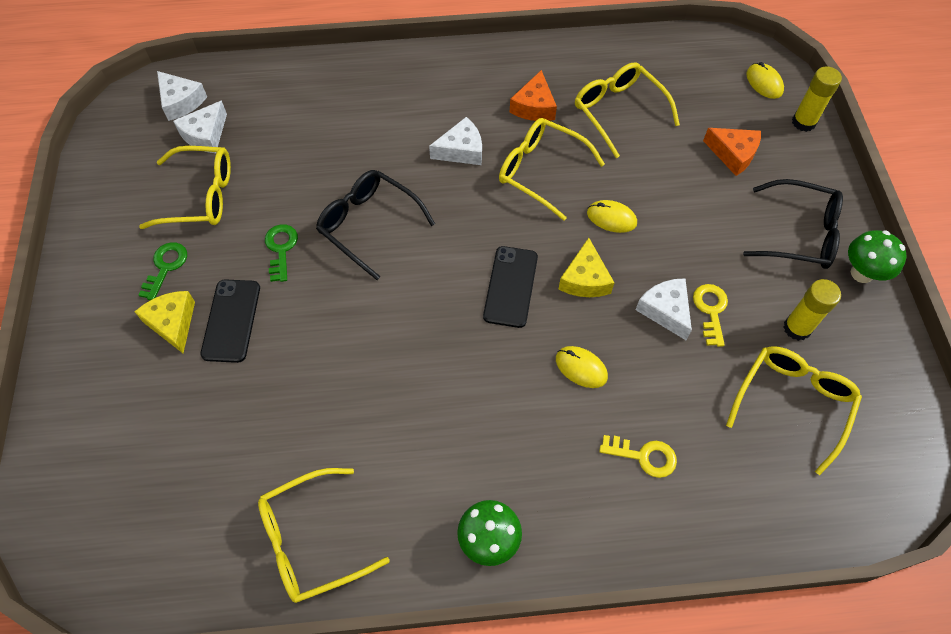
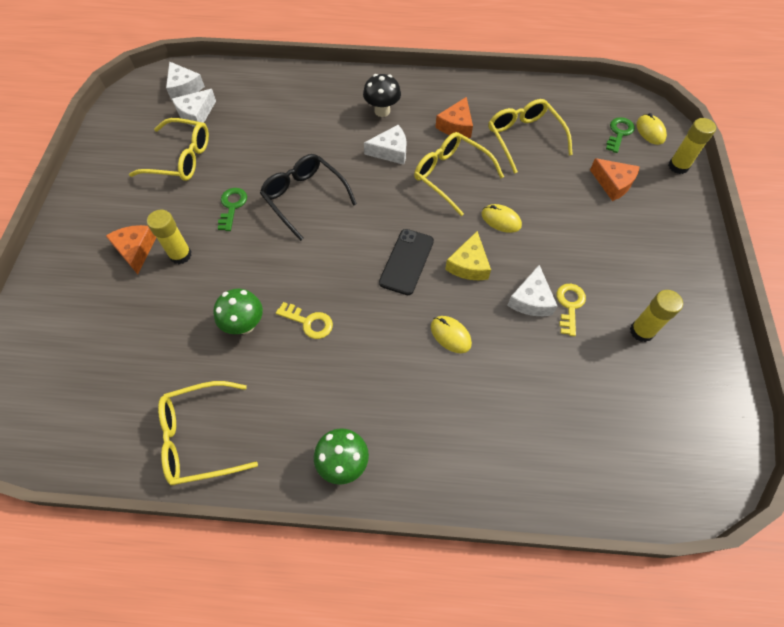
camera: 10 degrees right, 0 degrees up
(166, 267) = (141, 207): green key -> green key (619, 133)
(173, 323) = (135, 250): yellow cheese -> orange cheese
(231, 320) = (180, 255): black phone -> yellow glue stick
(440, 100) = (382, 111): none -> black mushroom
(644, 456) = (488, 416): yellow key -> yellow key (309, 322)
(665, 310) = (531, 300): white cheese -> white cheese turned 150 degrees counterclockwise
(792, 403) = (626, 393): yellow glasses -> none
(799, 234) = (658, 255): black glasses -> none
(862, 273) = (707, 295): green mushroom -> green mushroom (245, 325)

